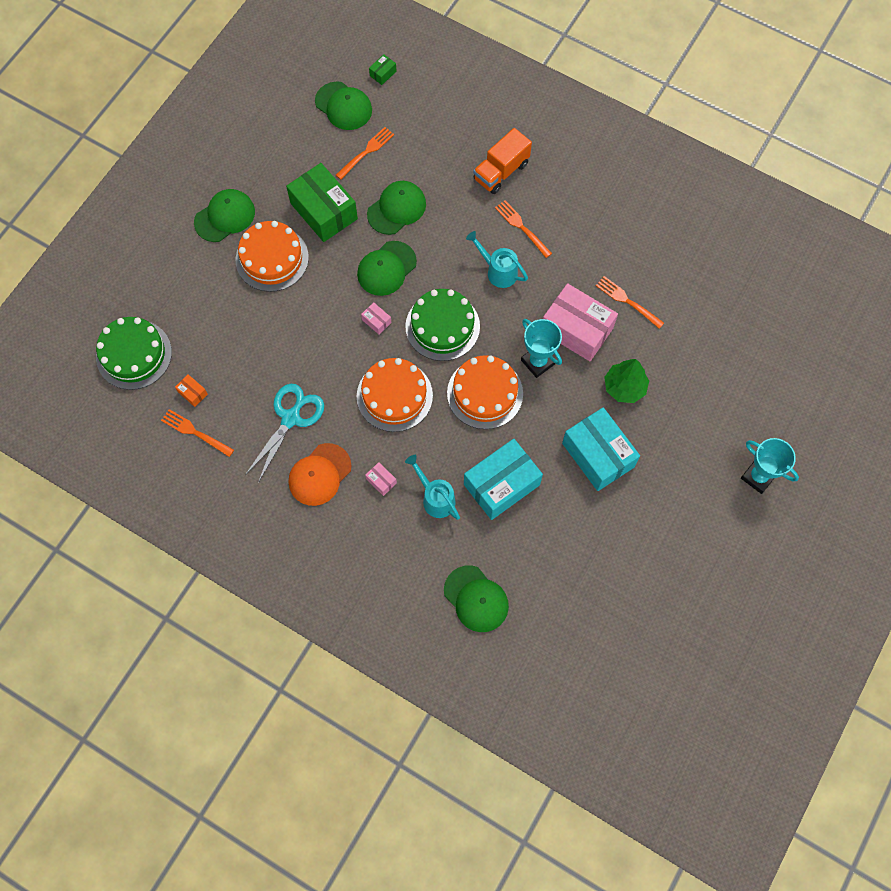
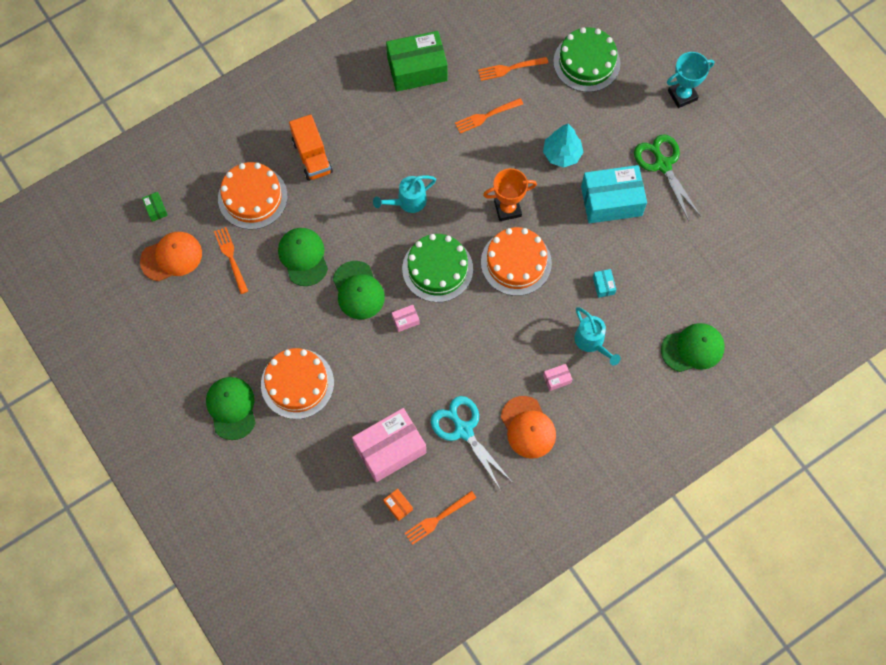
camera: 65 degrees left, 0 degrees up
(134, 354) = (333, 544): green cake -> green cake (586, 62)
(193, 393) = (398, 506): orange box -> orange box turned 75 degrees clockwise
(324, 211) = (272, 319): green box -> green box (417, 69)
(343, 106) = (171, 257): green cap -> orange cap
(394, 396) = (483, 335): orange cake -> orange cake (252, 197)
(435, 498) = (592, 342): turquoise watering can -> turquoise watering can turned 105 degrees counterclockwise
(501, 484) = (603, 285): turquoise box -> turquoise box, size x0.41
(522, 227) = (375, 164): orange fork -> orange fork (510, 68)
(538, 362) = (507, 209): turquoise trophy -> orange trophy
(576, 330) = (493, 166): pink box -> pink box (390, 449)
(624, 387) = (562, 154): green tree -> turquoise tree
(666, 489) = (663, 165): none -> green scissors

